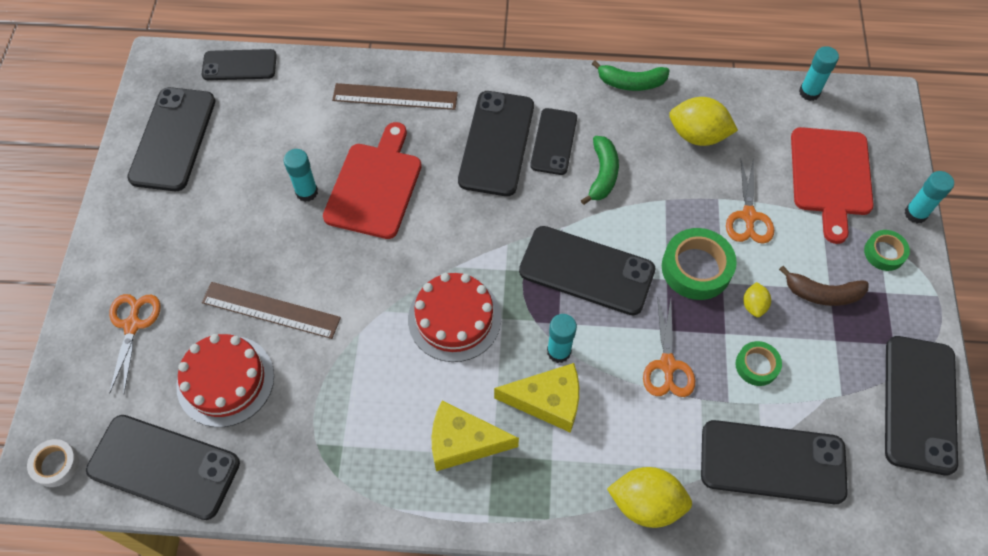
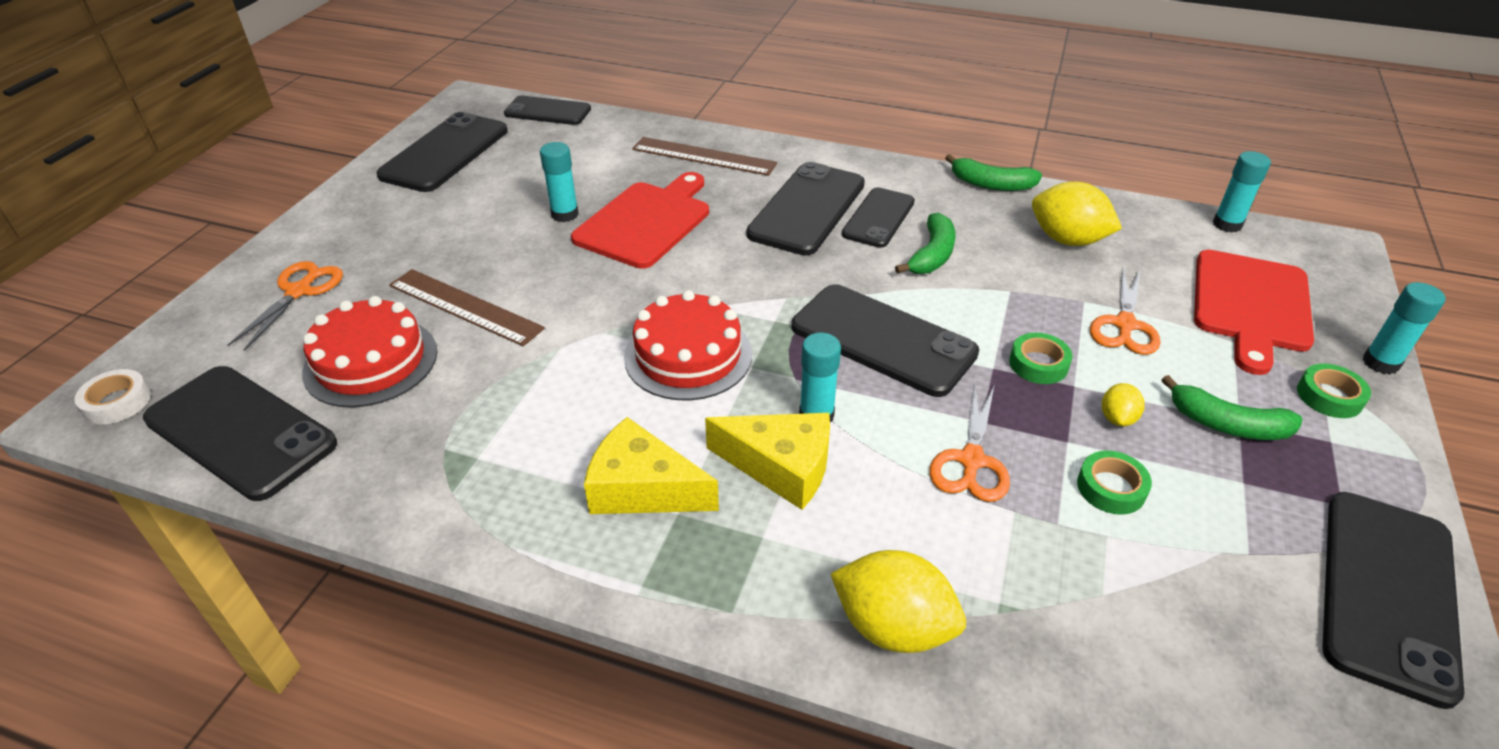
camera: 15 degrees right, 20 degrees down
(696, 268) = (1038, 364): green tape -> green tape, size x0.58
(772, 462) = (1118, 617): black phone -> none
(822, 293) = (1227, 424): brown banana -> green banana

